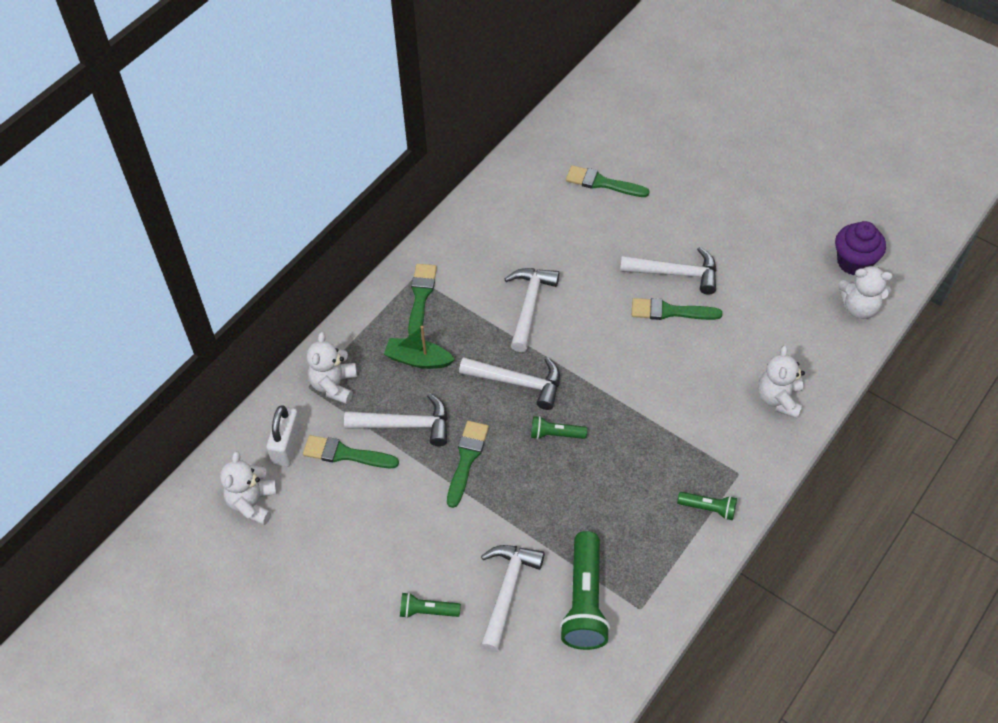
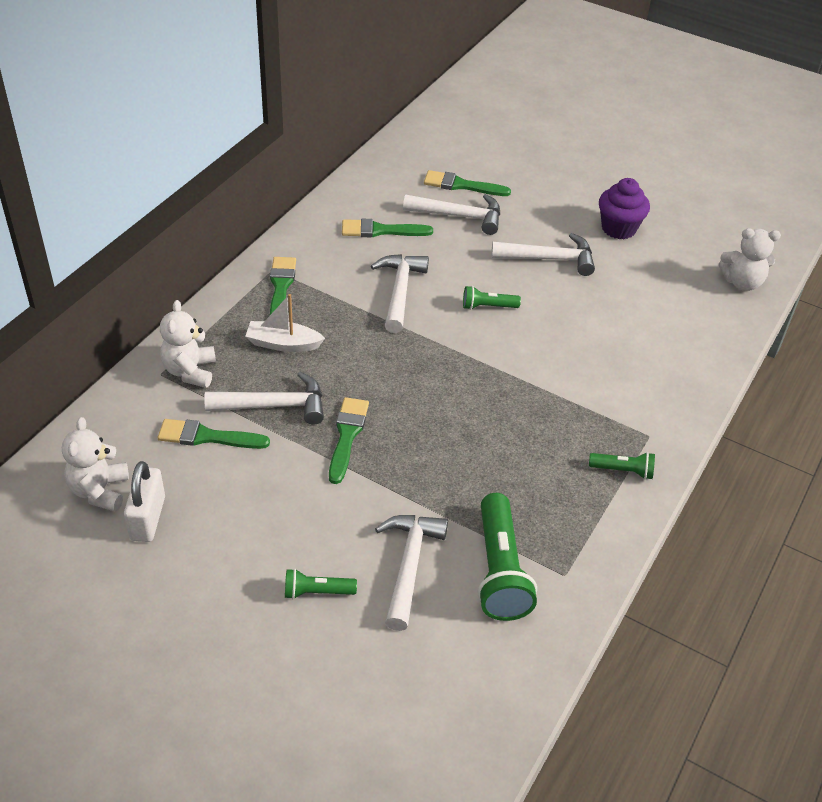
camera: 10 degrees left, 10 degrees down
(287, 446) = (138, 432): white padlock -> white padlock (148, 518)
(418, 359) = (283, 344): green boat -> white boat
(518, 382) = (396, 361): white hammer -> white hammer (460, 216)
(555, 434) = (443, 408): green flashlight -> green flashlight (487, 307)
(670, 311) = (549, 292): green brush -> green brush (381, 230)
(778, 399) = (677, 365): white teddy bear -> none
(854, 262) = (728, 244): purple cupcake -> purple cupcake (618, 228)

